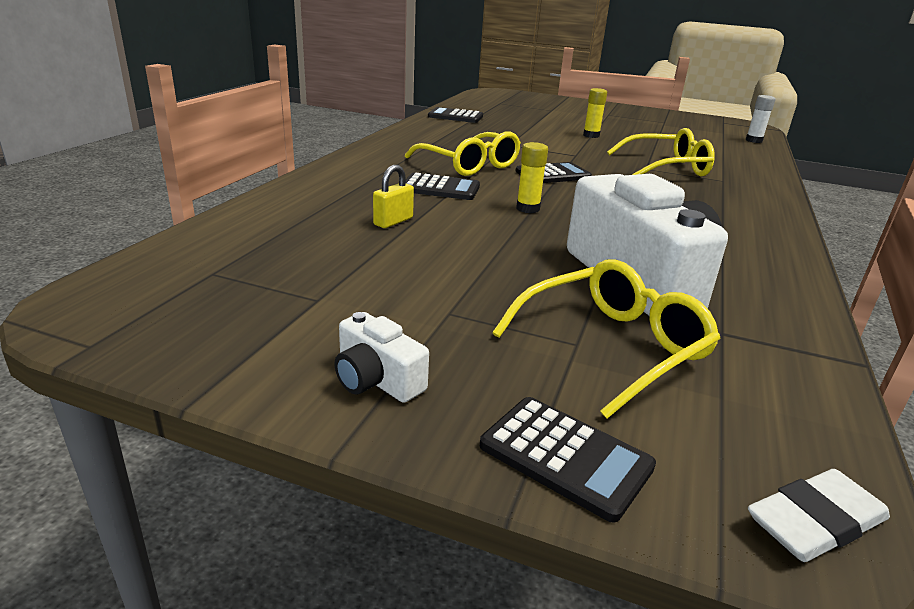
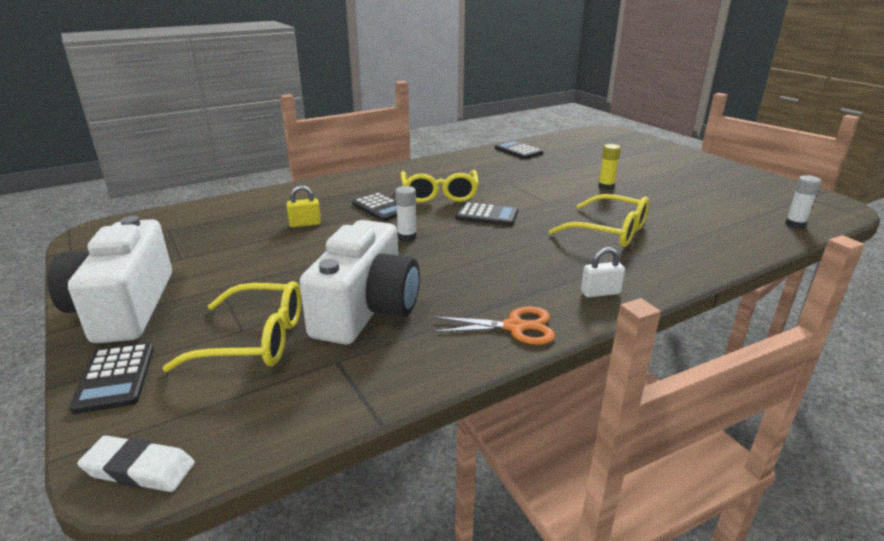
camera: 40 degrees right, 0 degrees up
(377, 380) = (124, 307): white camera -> white camera, size x2.28
(528, 209) = (407, 237): yellow glue stick -> white glue stick
(759, 212) = (600, 293): none -> white padlock
(769, 254) = (515, 327): none -> orange scissors

